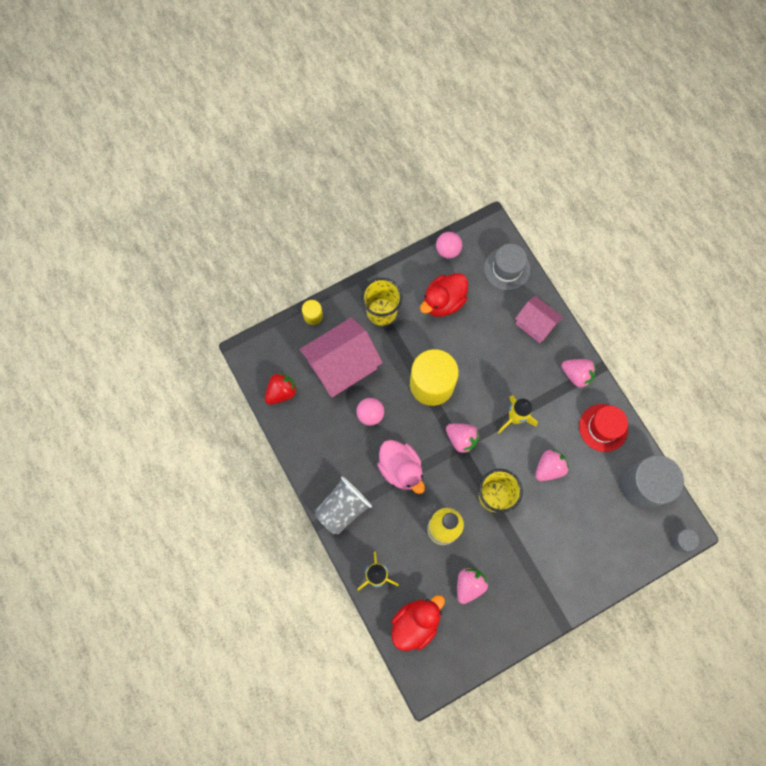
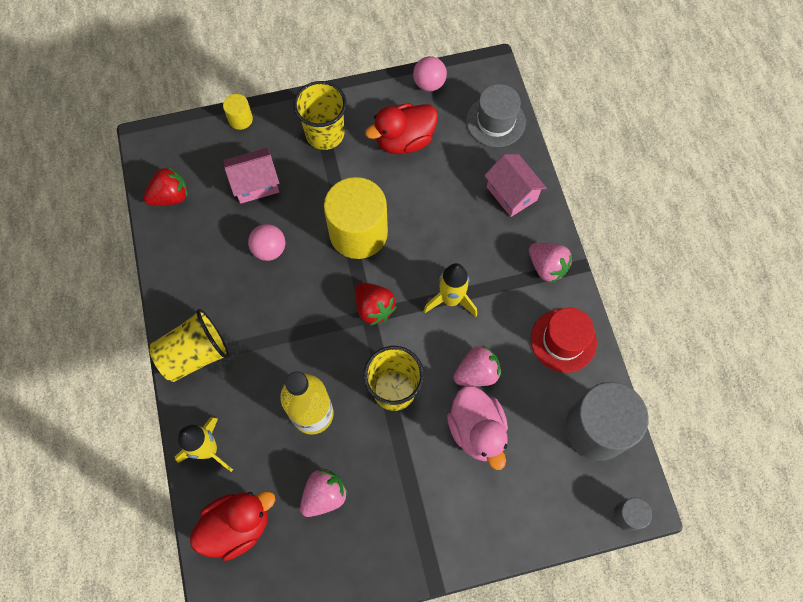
camera: 15 degrees right, 5 degrees down
(342, 365) = (255, 184): pink house -> pink house, size x0.59
(343, 508) = (195, 354): grey cup -> yellow cup
(401, 469) = (285, 325): pink duck -> pink duck (477, 430)
(461, 439) = (374, 308): pink strawberry -> red strawberry

